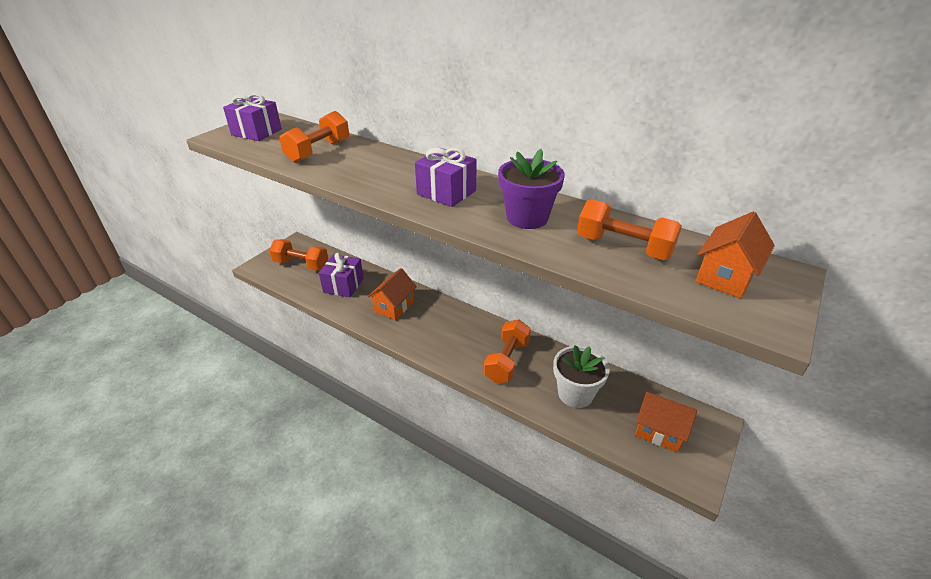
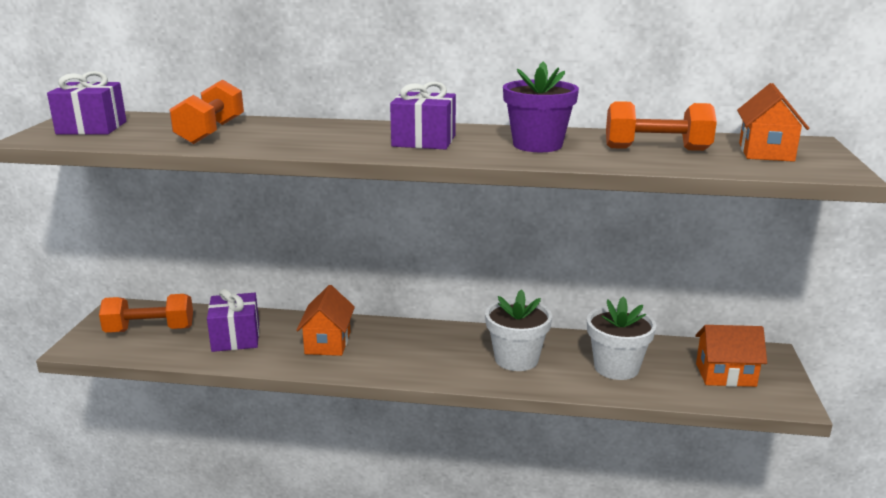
camera: 25 degrees left, 15 degrees down
(507, 361) = (516, 359): orange dumbbell -> white flower pot

